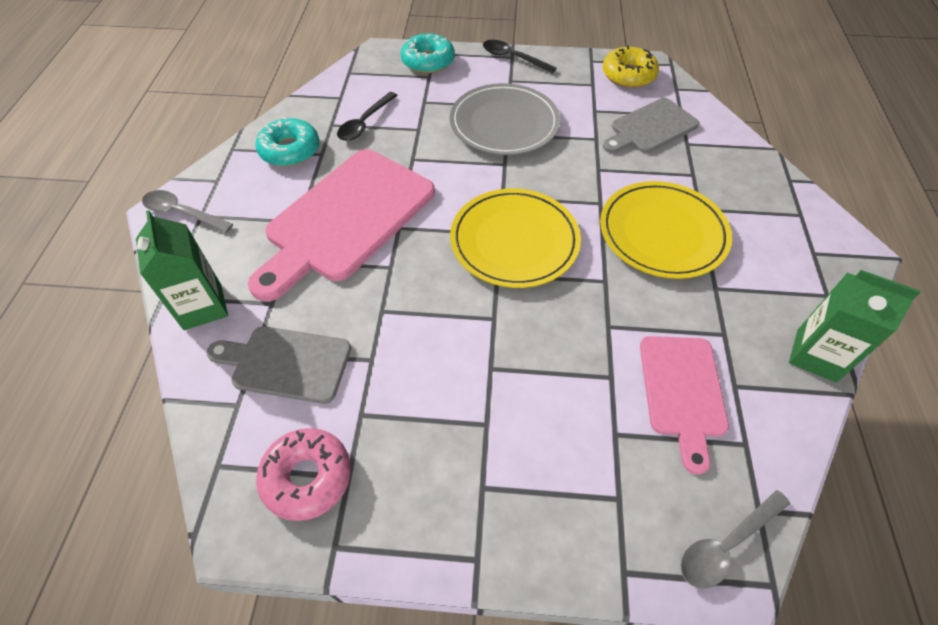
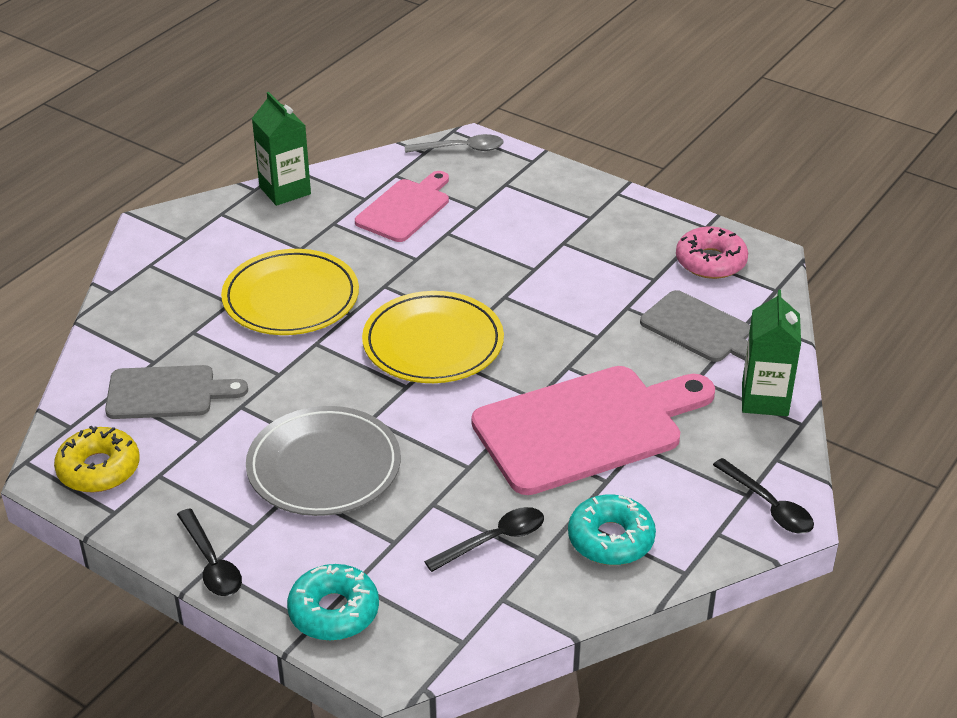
camera: 150 degrees left, 15 degrees down
(182, 213) = (769, 506): grey spoon -> black spoon

